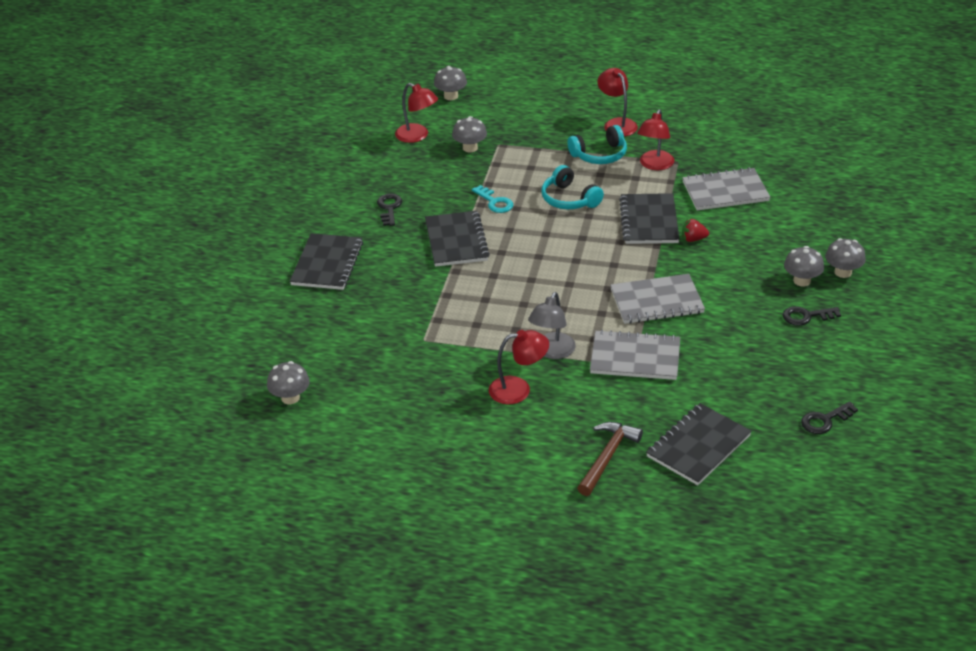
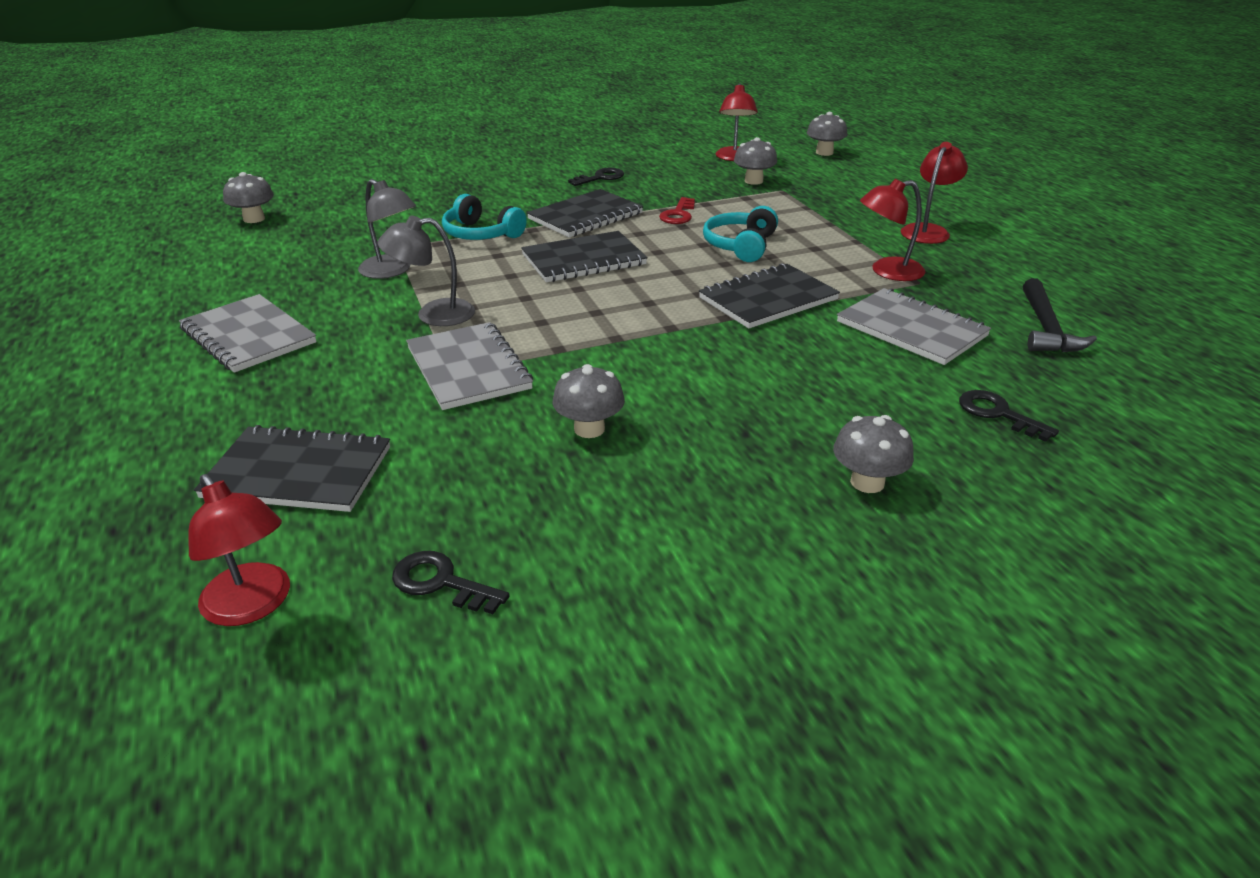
camera: 55 degrees right, 5 degrees down
(327, 264) = (480, 179): black notebook -> black notebook (584, 260)
(466, 352) = (391, 271): none -> grey lamp
(495, 202) = (678, 214): turquoise key -> red key
(518, 389) = (344, 315): red lamp -> red lamp (253, 606)
(600, 155) = (851, 238): turquoise headphones -> turquoise headphones (481, 234)
(607, 457) = (236, 408): brown hammer -> none
(656, 301) = (605, 349): grey notebook -> grey notebook (248, 336)
(693, 239) = (772, 337): red strawberry -> none
(761, 151) = (1046, 328): none -> black hammer
(802, 281) = (793, 449): grey mushroom -> grey mushroom (589, 429)
(806, 316) = (707, 479): black key -> black key (998, 414)

